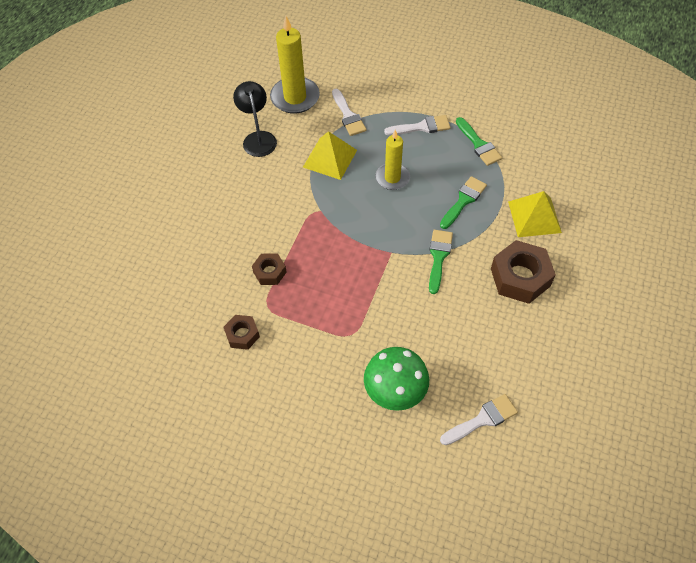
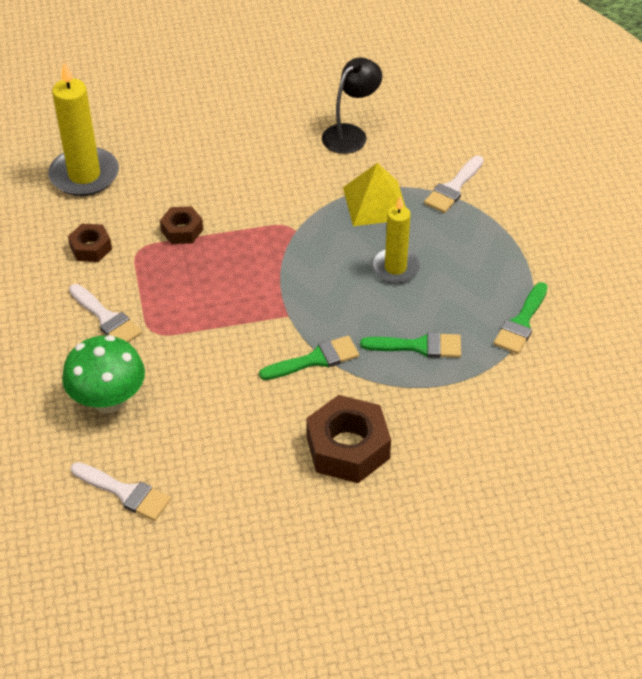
camera: 55 degrees right, 10 degrees down
(295, 97) = (437, 133): yellow candle -> yellow candle (84, 175)
(422, 127) = (498, 258): white brush -> white brush (106, 318)
(534, 217) = (453, 425): yellow pyramid -> none

